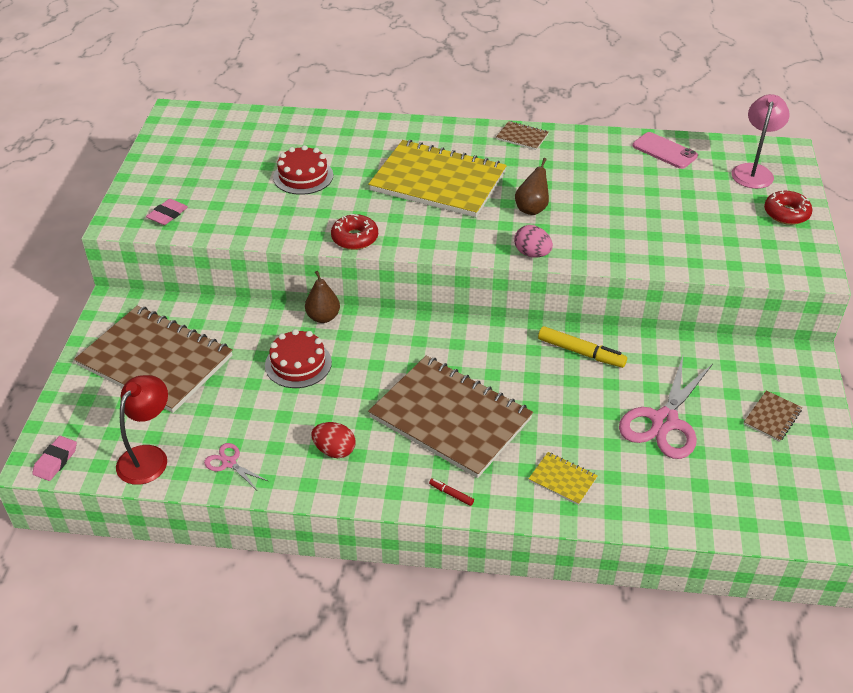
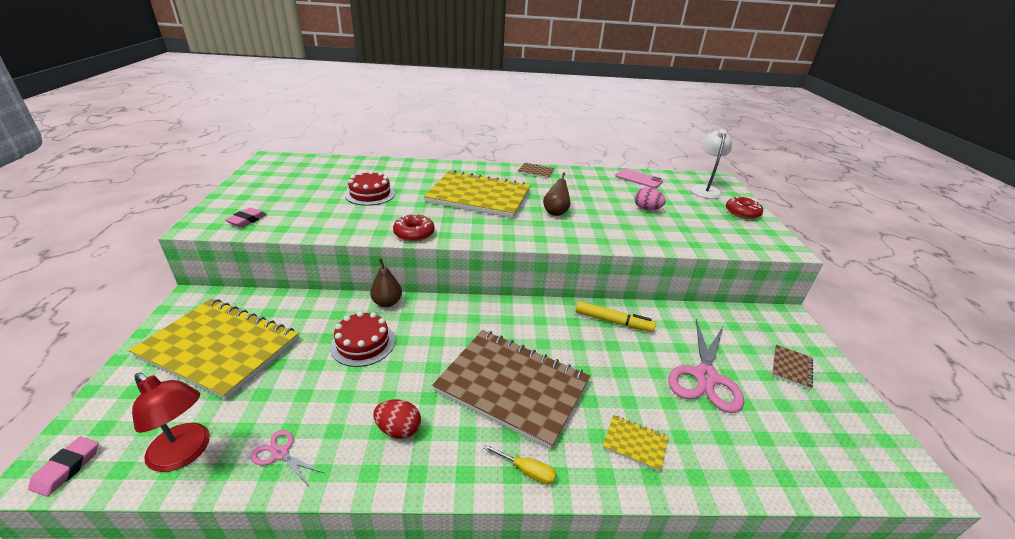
camera: 10 degrees left, 10 degrees down
(148, 456) = (186, 453): red lamp -> red lamp turned 105 degrees clockwise
(155, 361) = (219, 348): brown notebook -> yellow notebook
(451, 494) = (527, 471): red marker -> yellow screwdriver
(532, 254) = (565, 241): pink egg -> pink egg (646, 209)
(753, 171) = (704, 189): pink lamp -> white lamp

